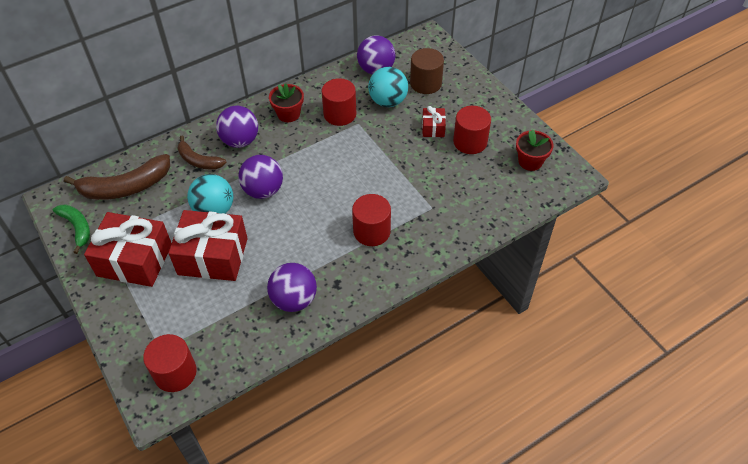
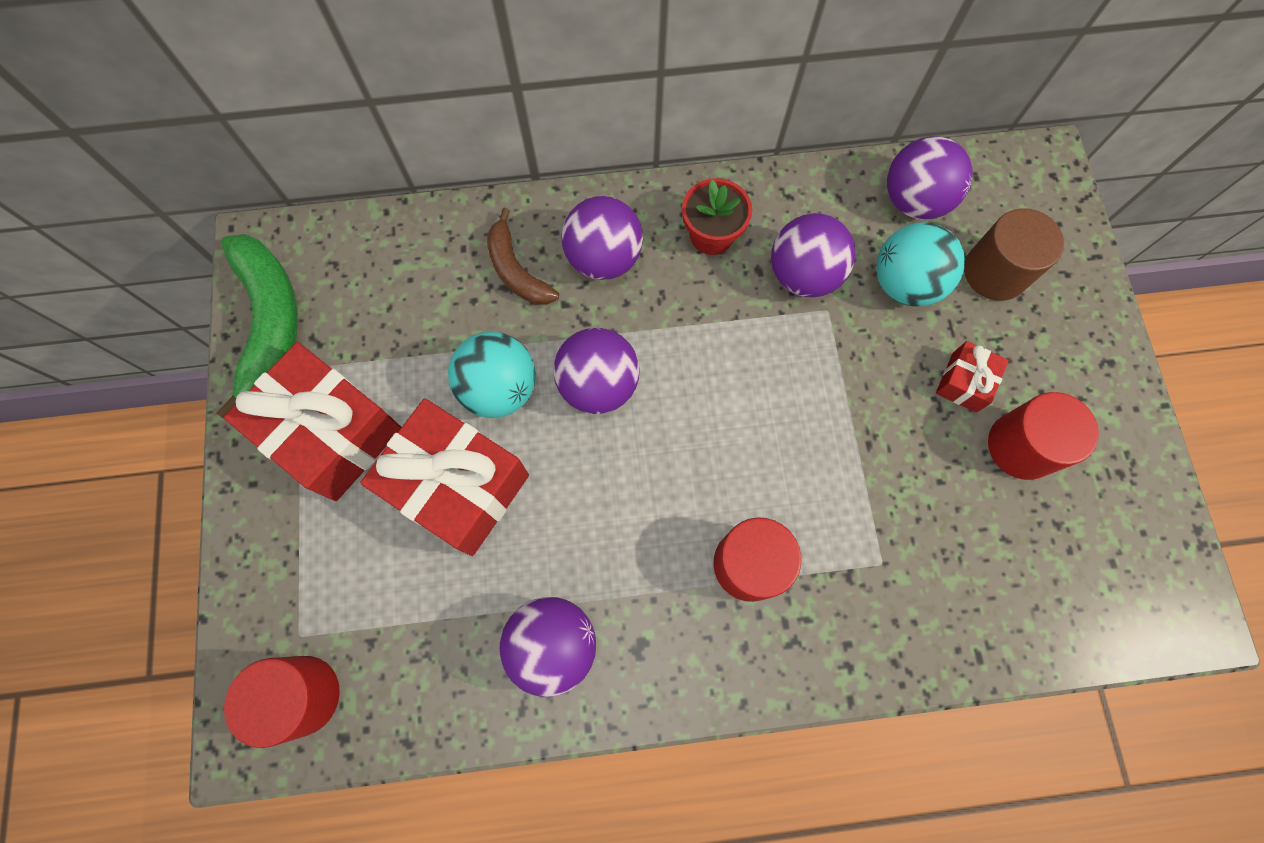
camera: 25 degrees right, 20 degrees up
(77, 227) = (270, 323): green banana -> green banana, size x1.65
(126, 187) = (377, 273): brown banana -> none
(340, 114) = (803, 275): red cylinder -> purple ball
(530, 161) = (1121, 546): red flower pot -> none

